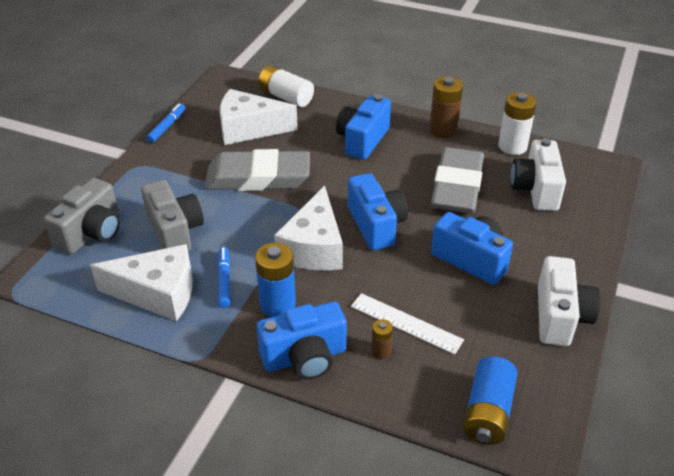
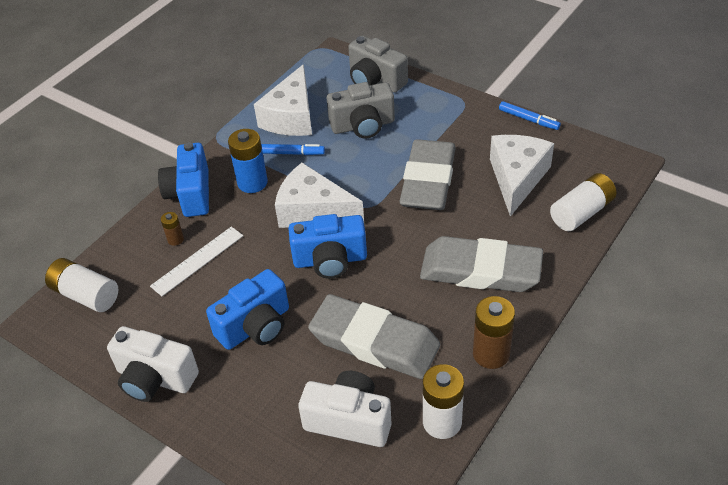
camera: 105 degrees right, 5 degrees up
(362, 140) = (480, 270): blue camera -> grey eraser
(488, 412) = (85, 295): blue battery -> white battery

